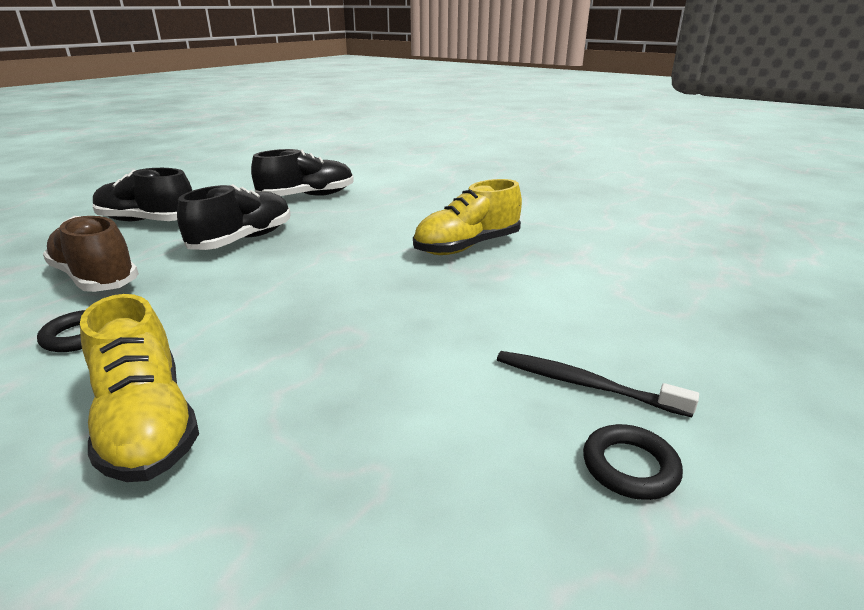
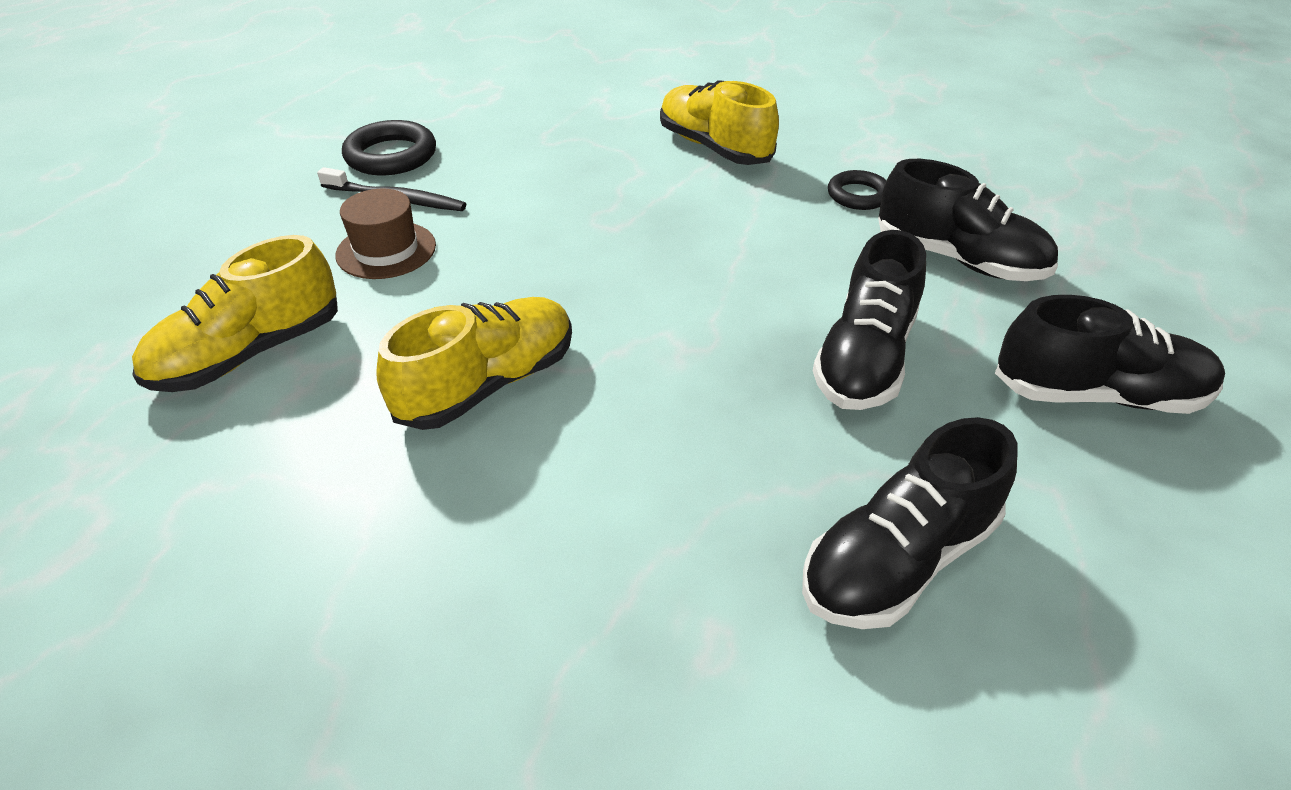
camera: 170 degrees right, 15 degrees up
(96, 278) = (958, 259): brown shoe -> black shoe
(567, 327) = (386, 250): none -> brown hat
(629, 270) = (249, 353): none -> yellow shoe
(630, 467) = (391, 156): black ring -> black ring, size x1.55

